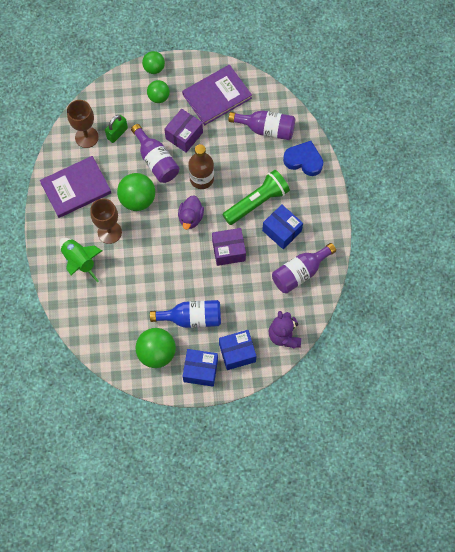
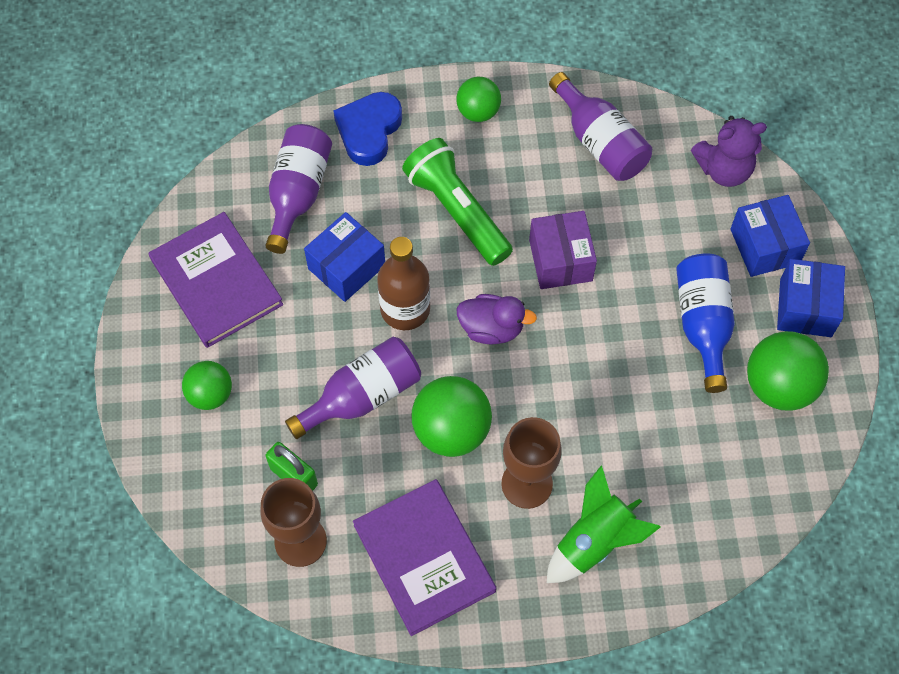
camera: 90 degrees left, 5 degrees down
(154, 68) = (138, 405): green ball -> green ball (478, 111)
(184, 135) = (305, 343): purple box -> none
(281, 231) = (517, 170): blue box -> blue box (346, 267)

